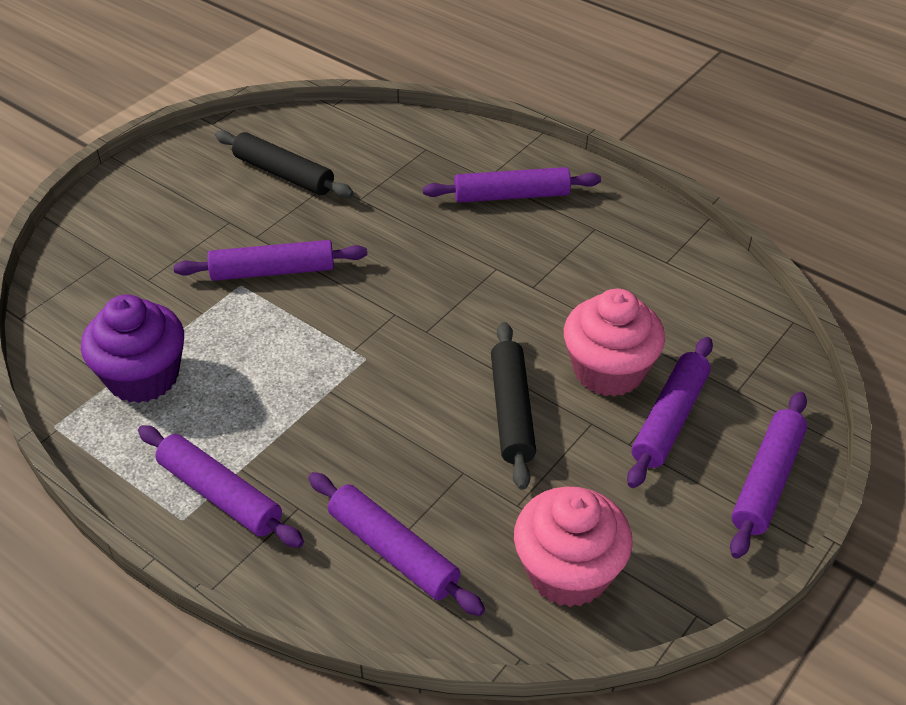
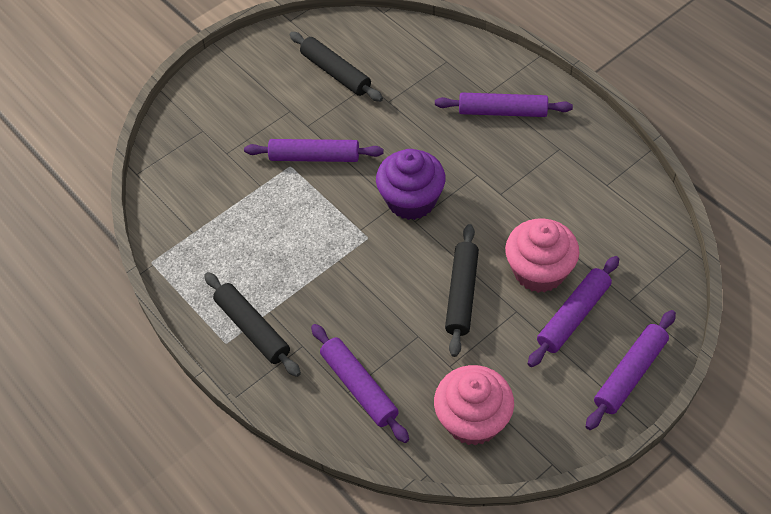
camera: 15 degrees right, 10 degrees up
(143, 377) = (213, 232): purple cupcake -> purple cupcake (411, 200)
(220, 494) = (252, 329): purple rolling pin -> black rolling pin

